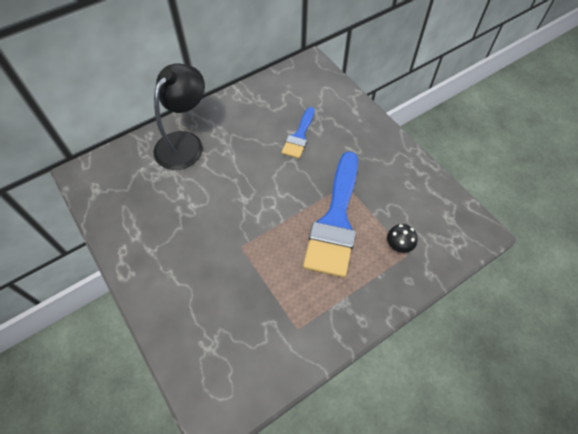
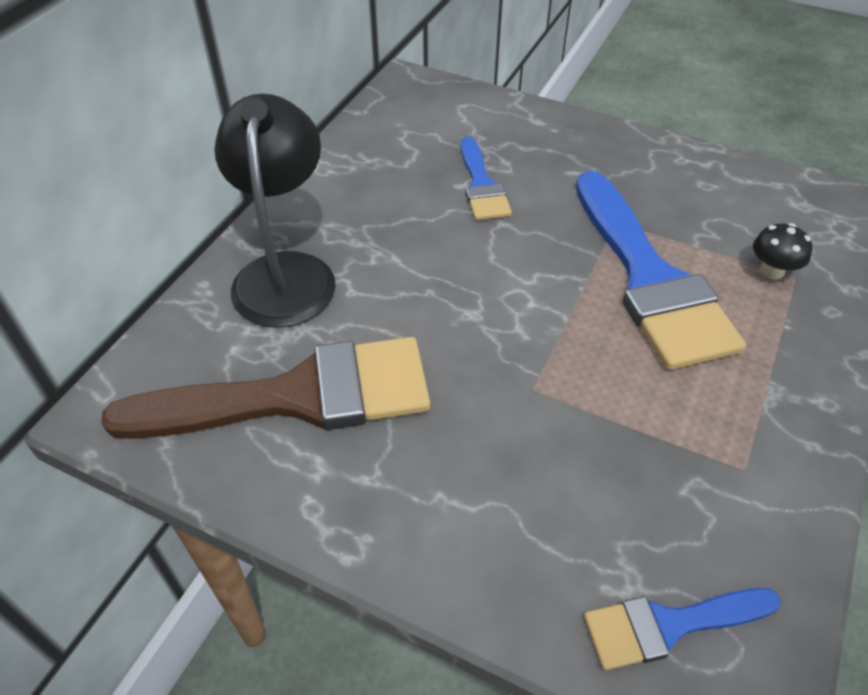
camera: 30 degrees left, 10 degrees down
(150, 202) = (297, 396): none -> brown brush
(211, 370) = (668, 625): none -> blue brush

